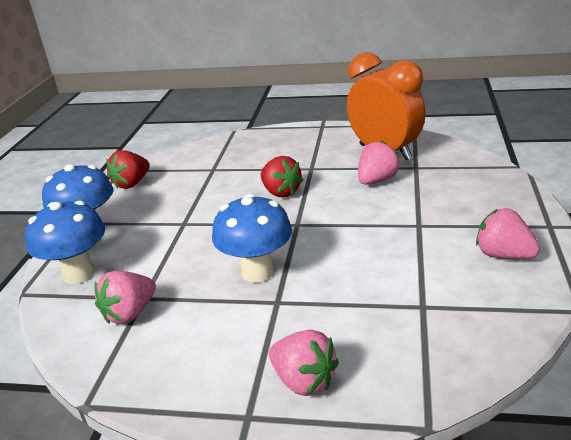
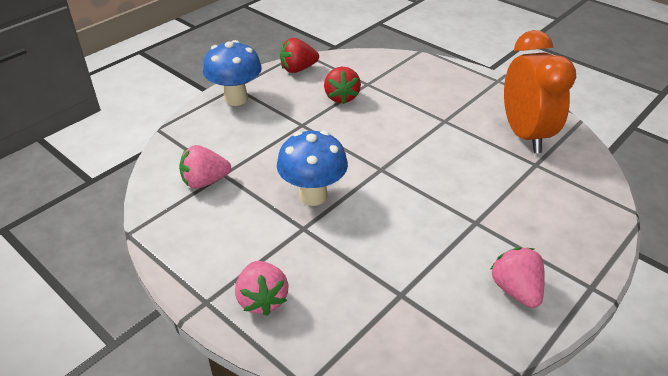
camera: 30 degrees right, 10 degrees up
(79, 274) = (201, 132): blue mushroom -> none
(281, 192) = (397, 132): red strawberry -> red strawberry (341, 97)
(377, 180) = (486, 161): pink strawberry -> none

